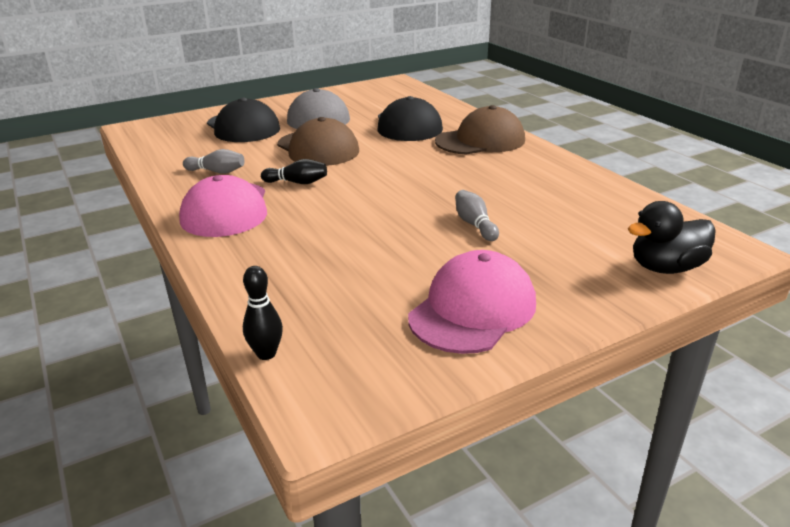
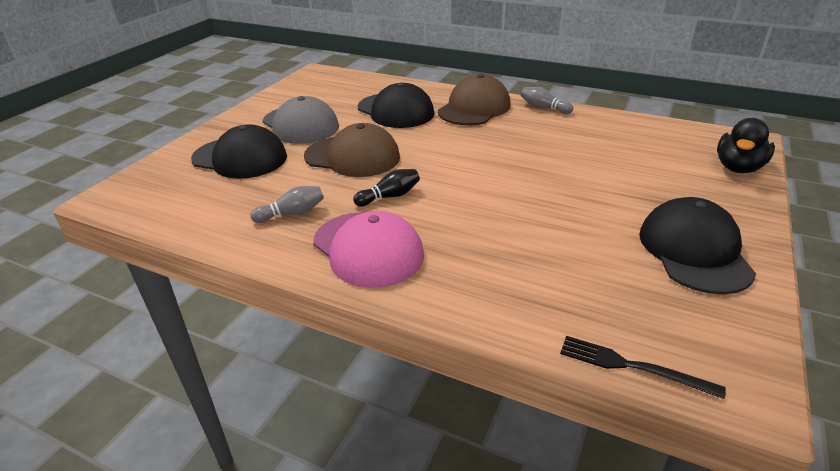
camera: 35 degrees left, 5 degrees up
(266, 354) = (632, 366): black bowling pin -> black fork
(472, 309) = (694, 251): pink cap -> black cap
(474, 225) = (585, 181): grey bowling pin -> grey bowling pin (543, 108)

